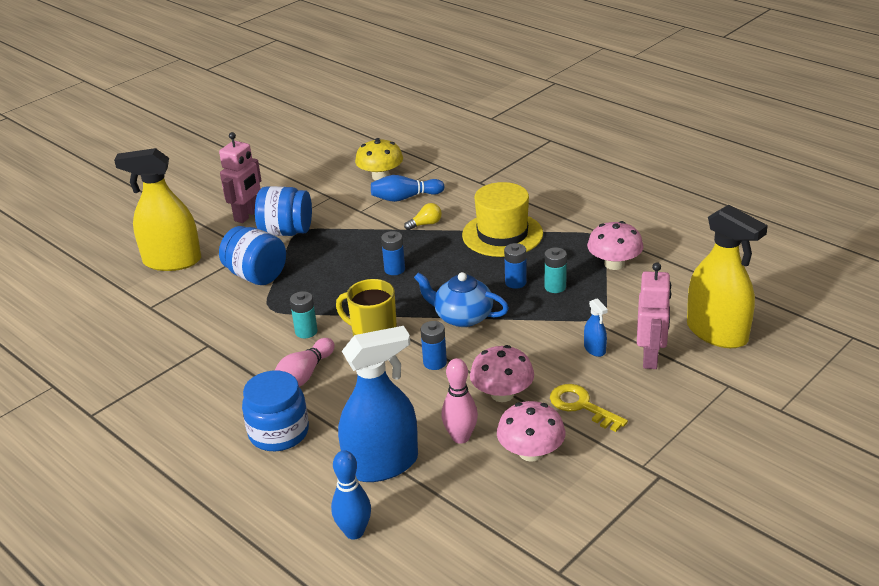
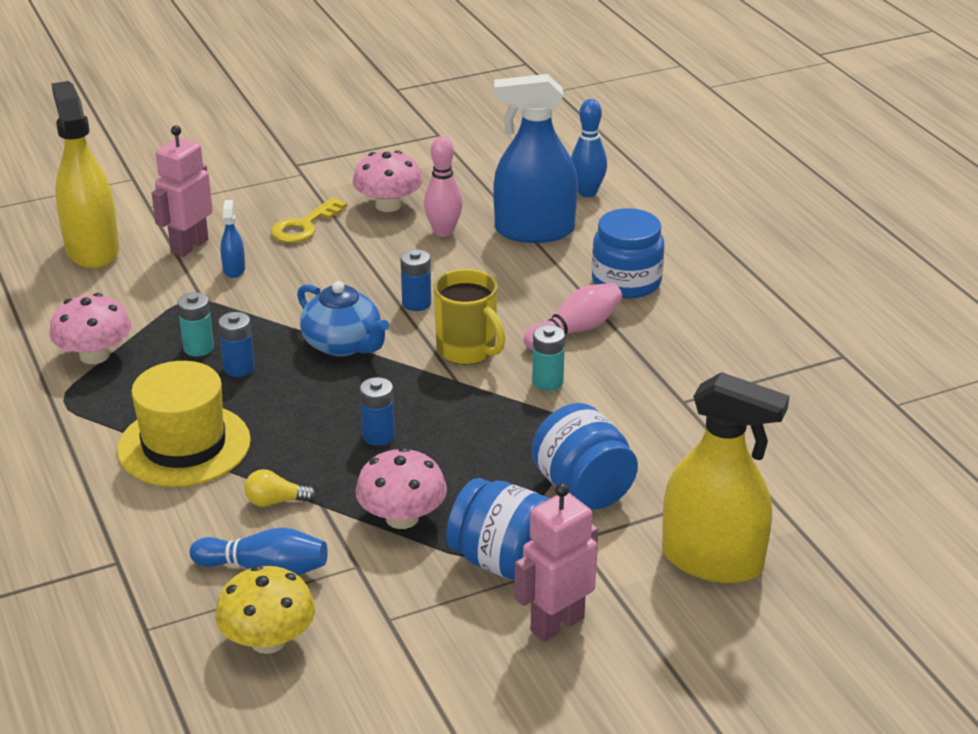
camera: 160 degrees left, 0 degrees up
(502, 394) = (371, 255): pink mushroom -> pink mushroom (402, 518)
(582, 406) = (304, 226): yellow key -> yellow key turned 60 degrees clockwise

